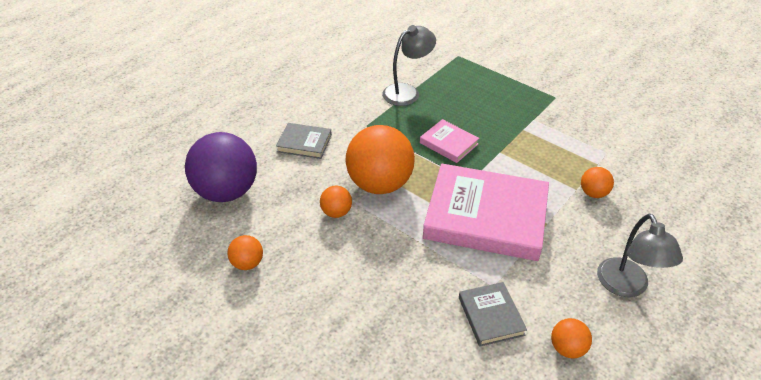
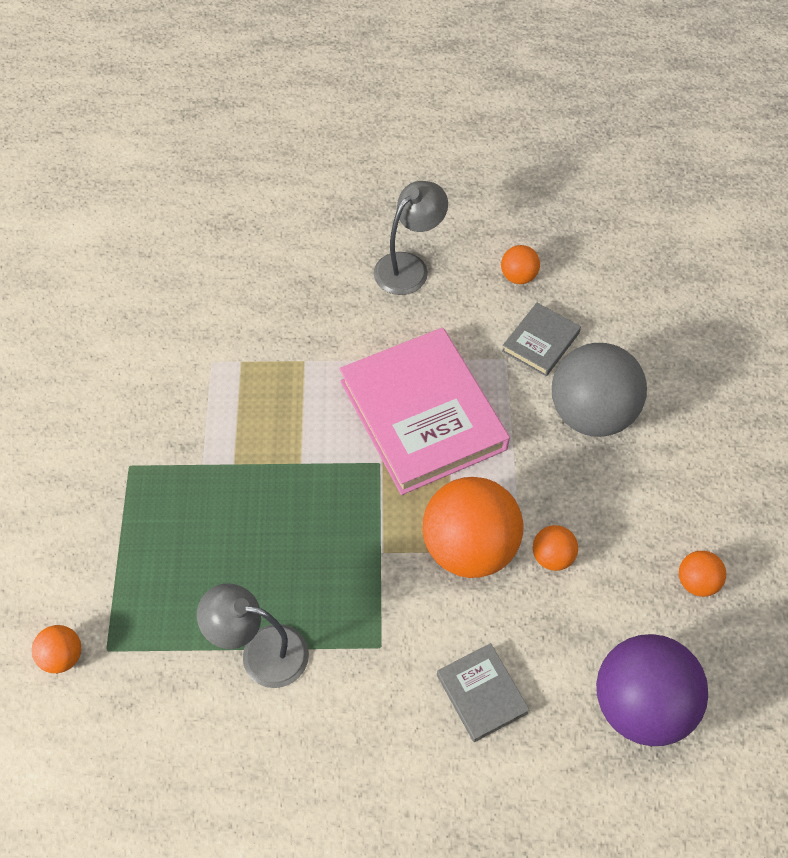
camera: 130 degrees left, 15 degrees up
(406, 300) = (591, 413): none -> grey ball
(448, 143) = (332, 525): pink book -> none
(593, 193) = (298, 343): orange ball -> orange ball (63, 656)

